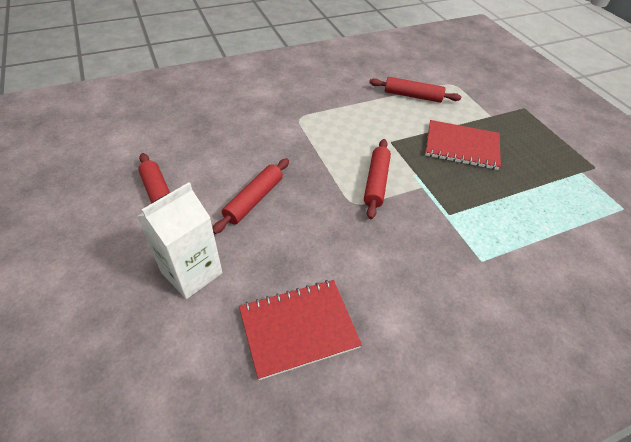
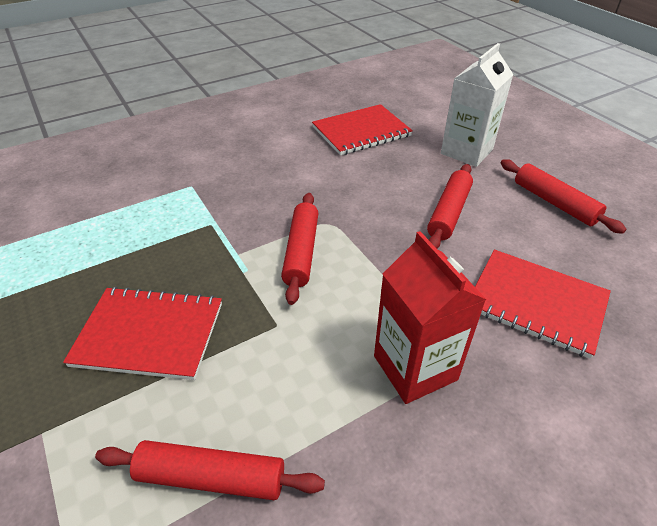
camera: 175 degrees right, 5 degrees down
(236, 133) = (536, 303): none -> red notebook
(319, 116) = (415, 368): none -> red carton

